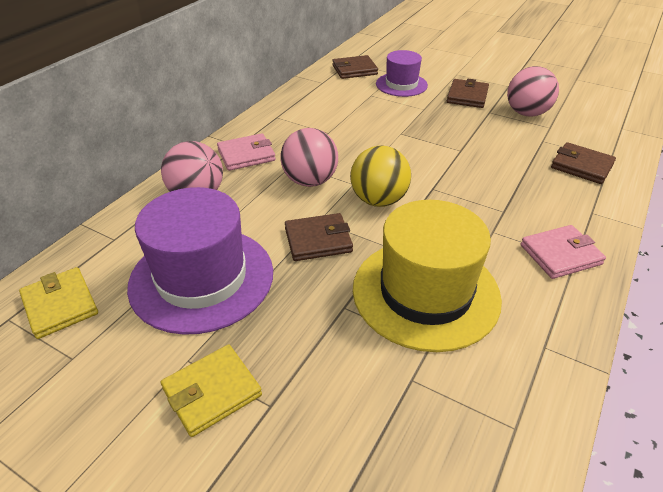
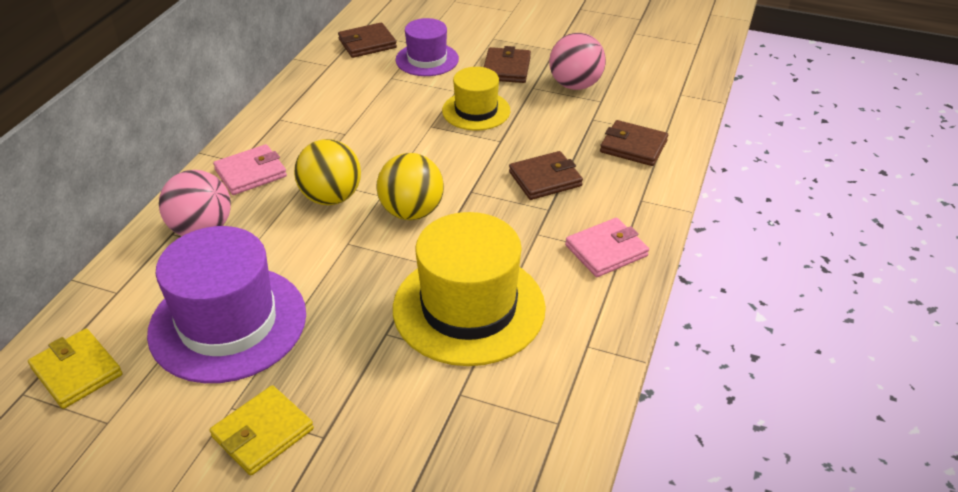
camera: 10 degrees left, 0 degrees up
(310, 181) = (331, 197): pink ball -> yellow ball
(318, 240) = (349, 266): brown wallet -> brown wallet (545, 179)
(440, 125) = (476, 111): none -> yellow hat

